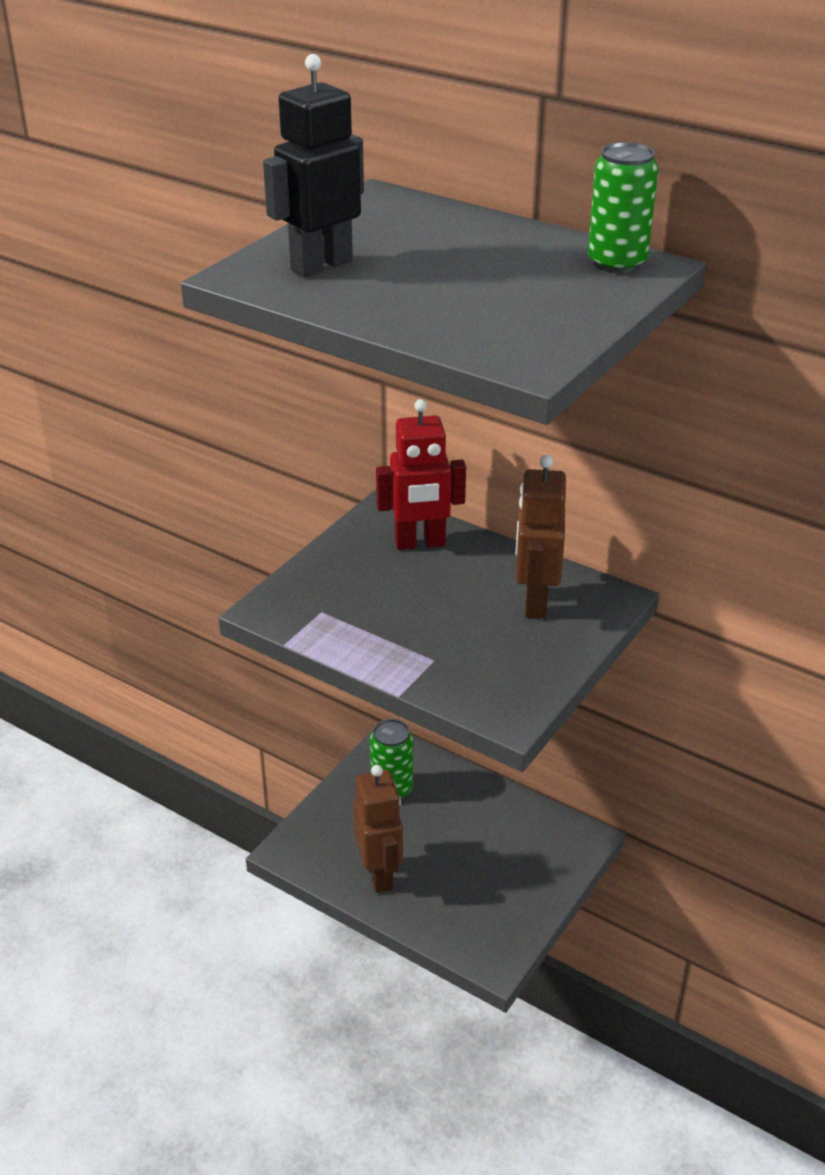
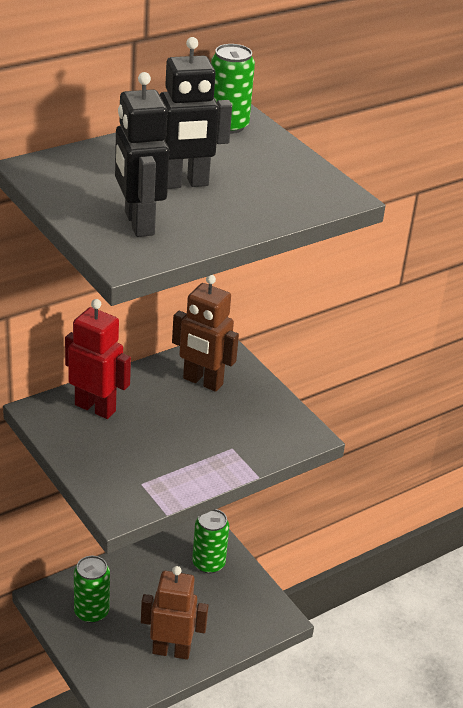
camera: 70 degrees left, 0 degrees up
(420, 543) = (95, 408): red robot -> red robot turned 75 degrees counterclockwise
(439, 269) = (184, 183): none -> black robot
(533, 860) = (208, 563): none -> green can

